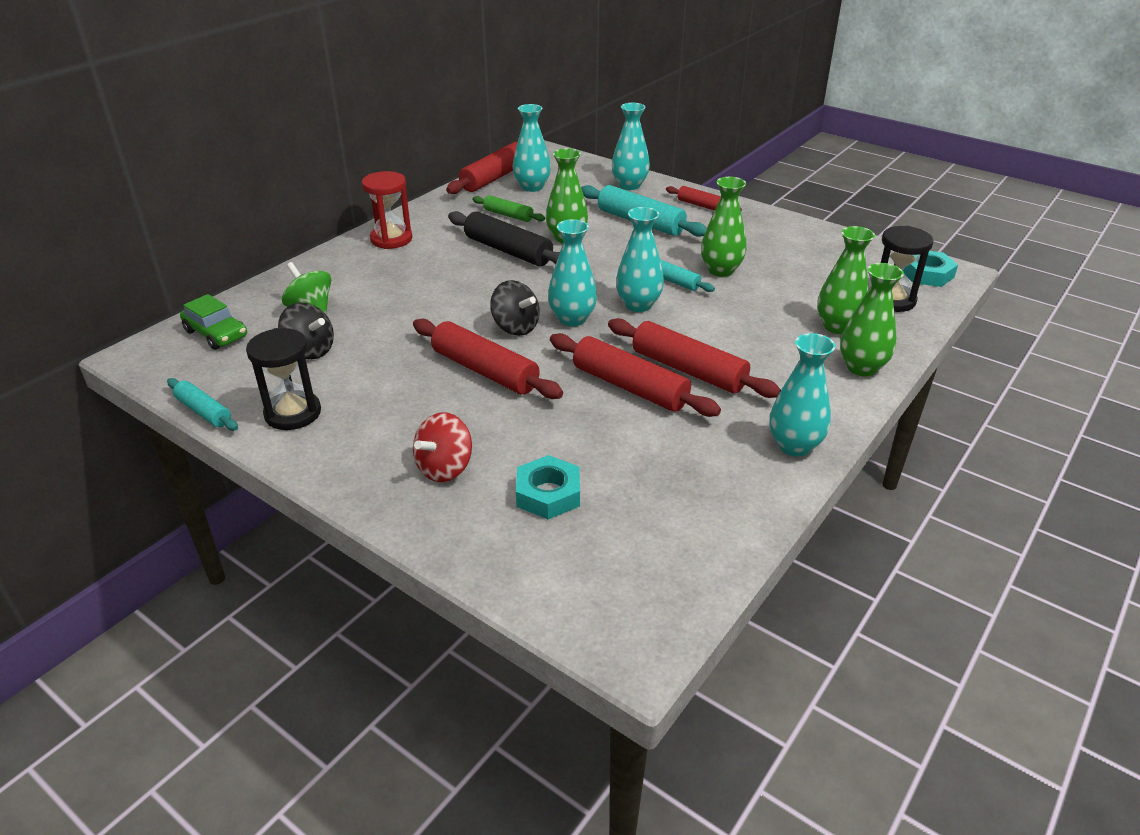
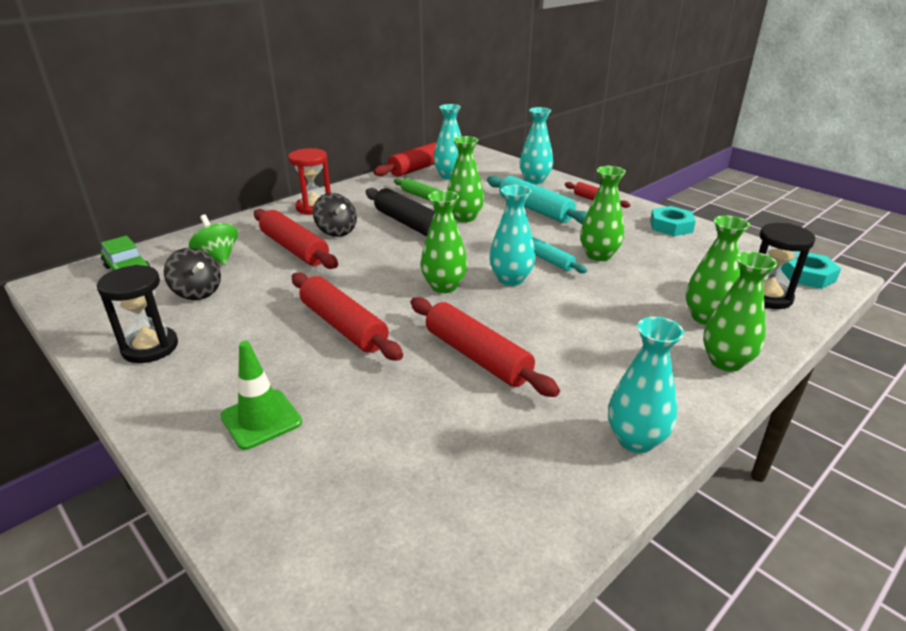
camera: 10 degrees right, 5 degrees down
(204, 411) = (75, 337): turquoise rolling pin -> none
(445, 468) = (261, 419): red spinning top -> green traffic cone
(515, 327) = (388, 289): black spinning top -> black spinning top (336, 231)
(548, 494) = (352, 461): turquoise nut -> turquoise nut (671, 226)
(572, 319) = (444, 286): turquoise vase -> green vase
(688, 370) = (541, 345): red rolling pin -> red rolling pin (294, 248)

